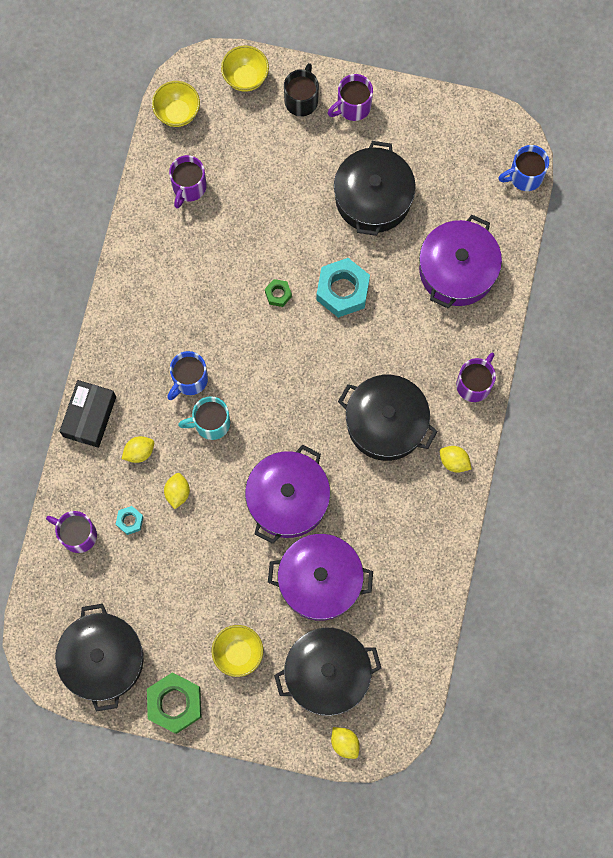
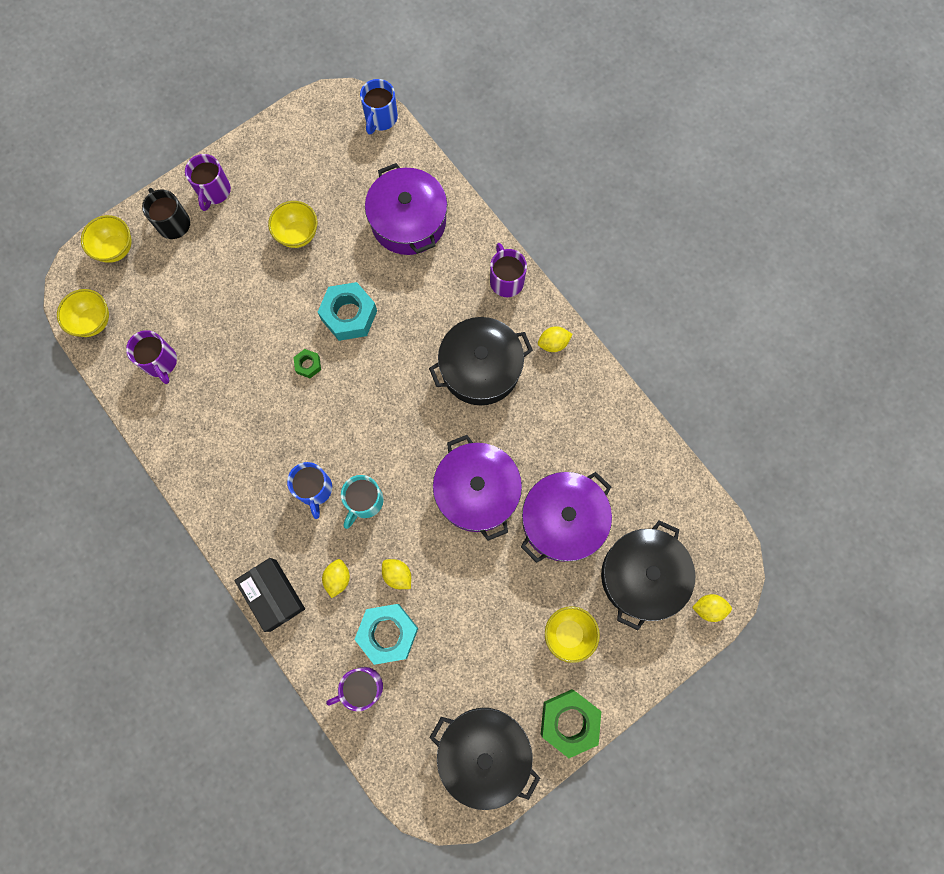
camera: 50 degrees left, 0 degrees up
(130, 521) = (388, 633): turquoise nut -> turquoise nut, size x2.06
(373, 198) = (298, 234): black pot -> yellow bowl

